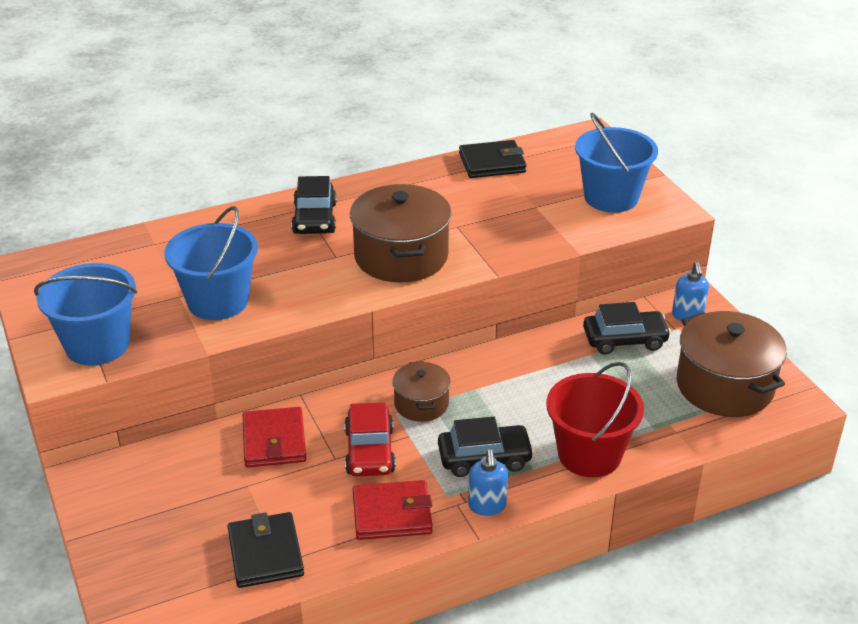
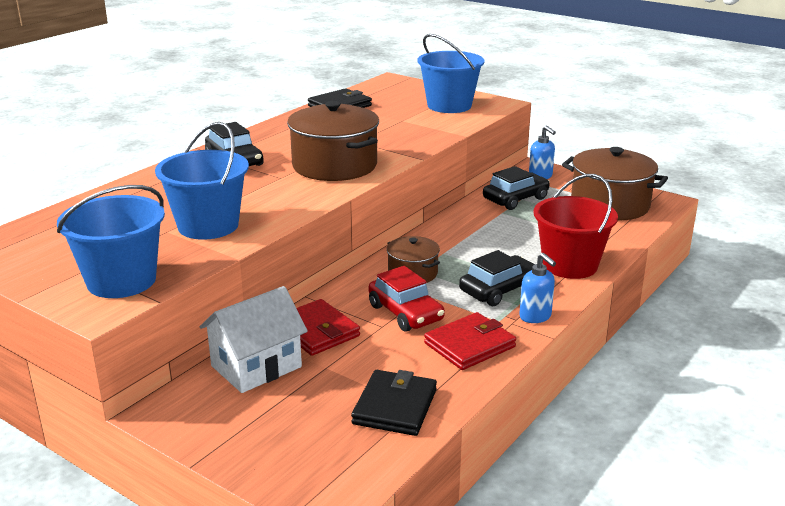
camera: 30 degrees left, 10 degrees down
(193, 460) = (256, 366): none -> white house
(265, 553) = (395, 407): black wallet -> black wallet turned 60 degrees clockwise

